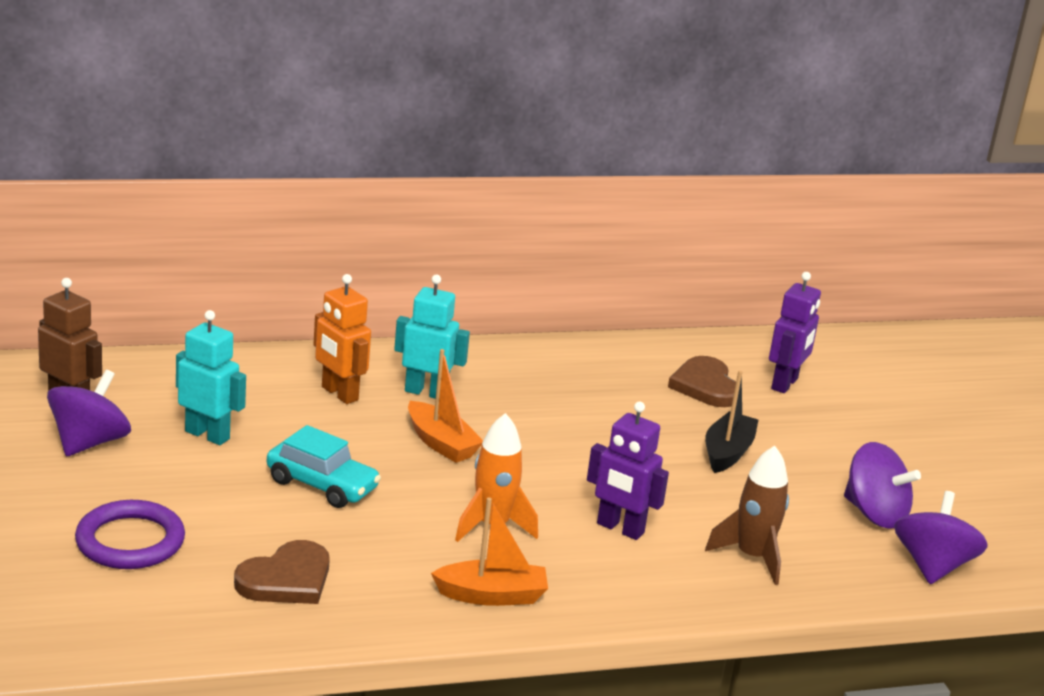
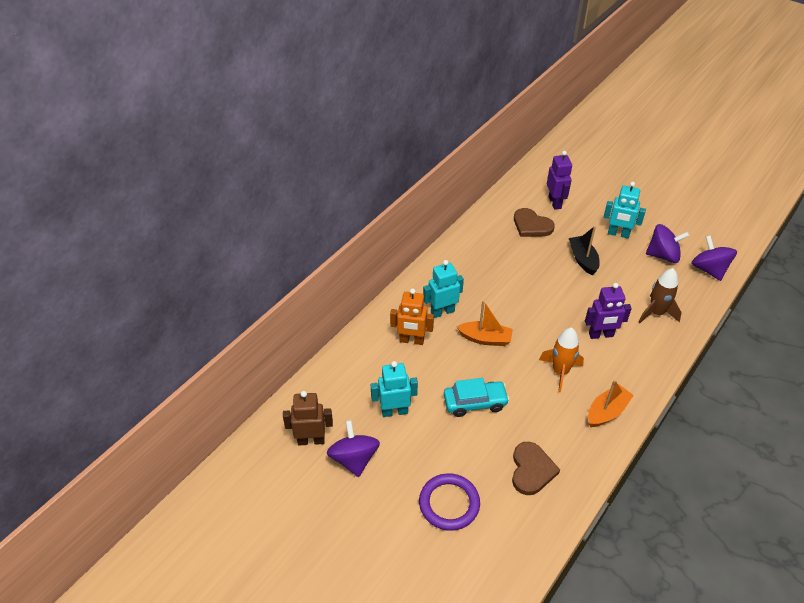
camera: 35 degrees left, 20 degrees up
(835, 459) = (618, 234): none -> turquoise robot

